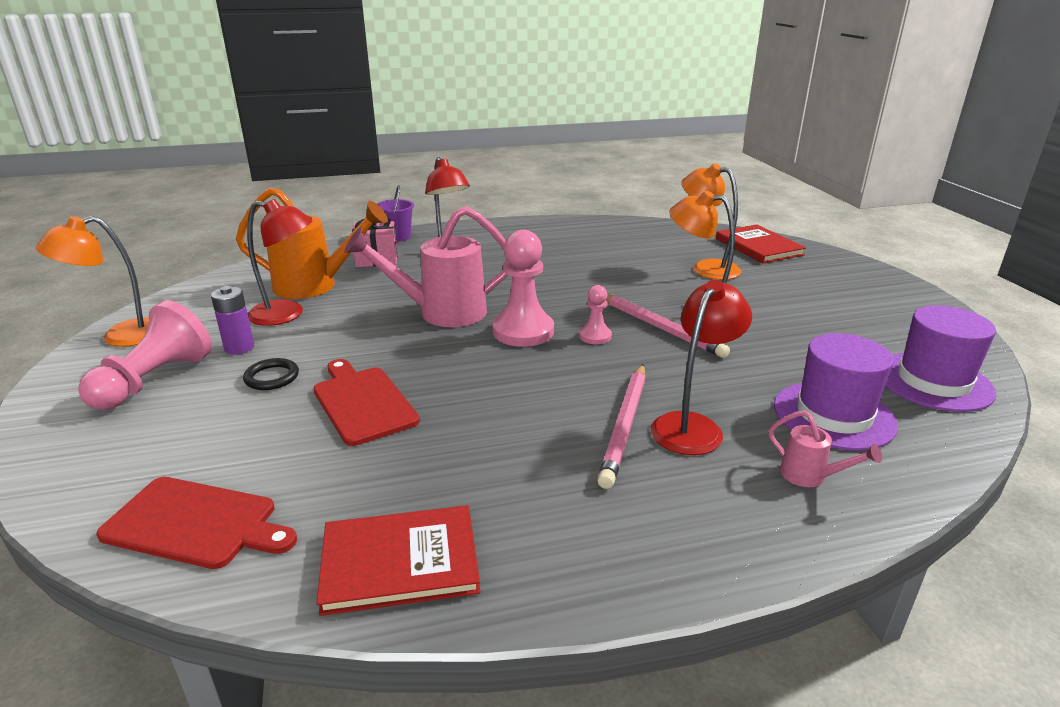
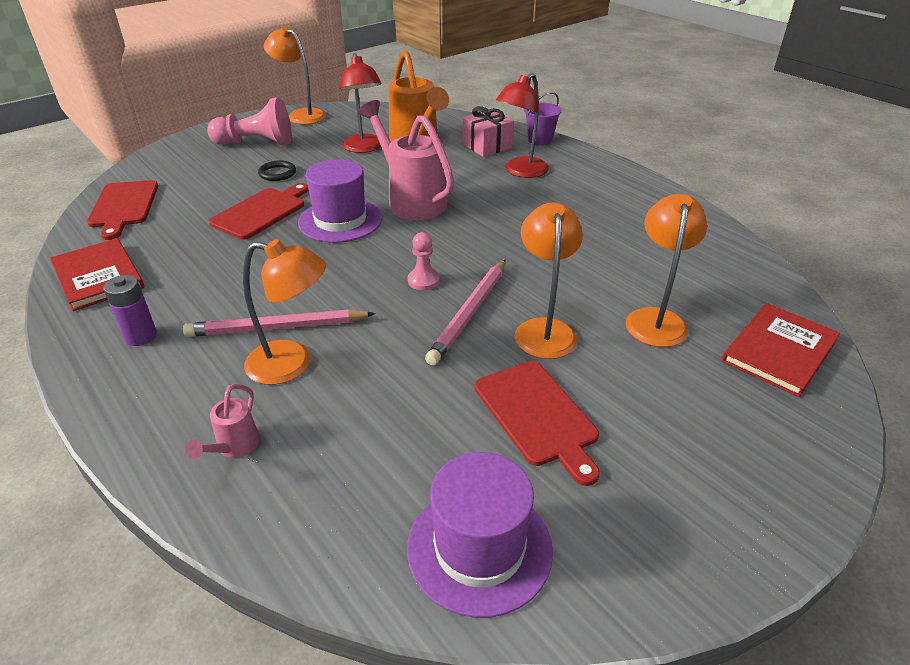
camera: 65 degrees right, 10 degrees up
(239, 348) = (308, 150): purple battery -> purple battery (141, 336)
(523, 331) = (406, 243): pink pawn -> none
(692, 426) = (292, 364): red lamp -> orange lamp
(801, 331) = (537, 415): none -> red cutting board
(834, 415) = (352, 457): purple hat -> purple hat (340, 220)

